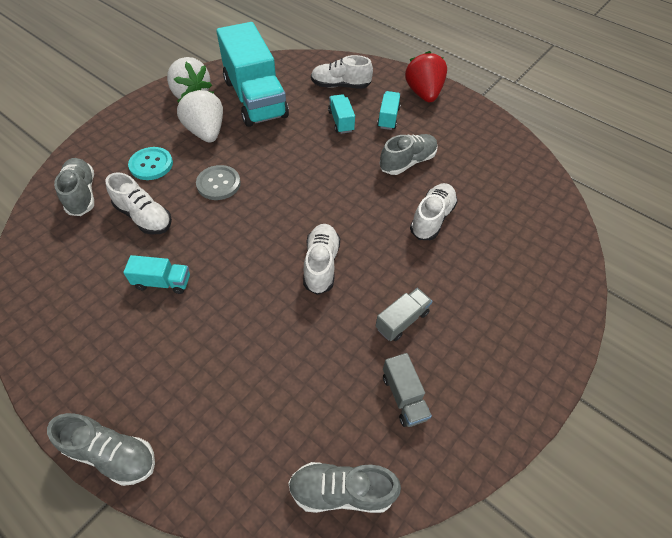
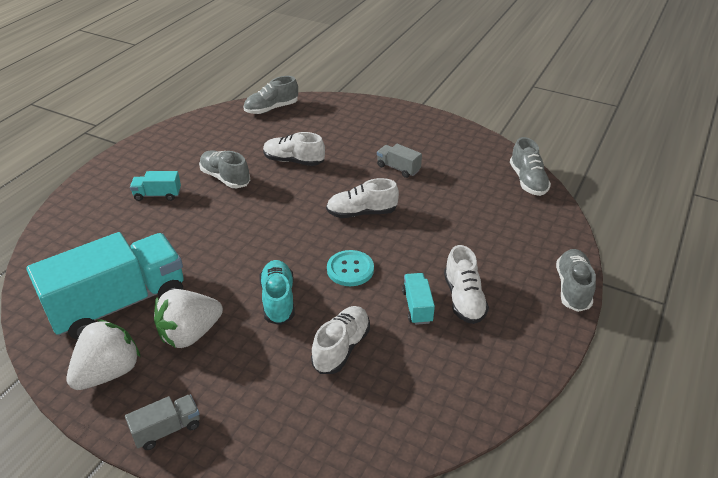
camera: 100 degrees left, 15 degrees down
(82, 194) = (321, 422): grey shoe -> grey shoe (271, 109)
(151, 165) = (257, 370): turquoise button -> turquoise button (350, 269)
(218, 184) = (278, 300): grey button -> turquoise shoe
(340, 86) = (96, 235): white shoe -> white shoe (463, 299)
(341, 121) = (164, 226): turquoise truck -> none
(404, 396) = (455, 163): grey truck -> grey truck (167, 429)
(423, 93) = (115, 175): red strawberry -> none

